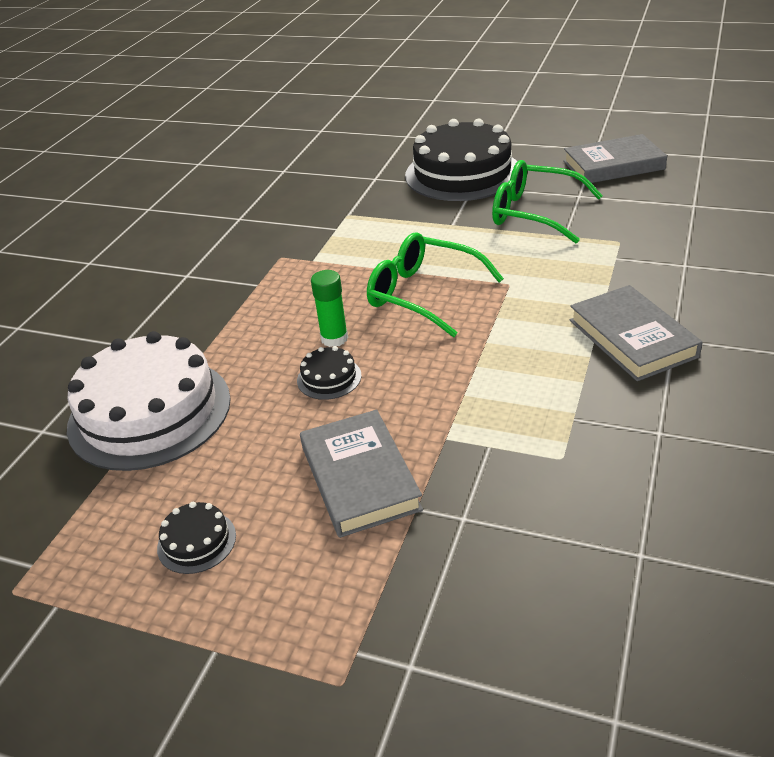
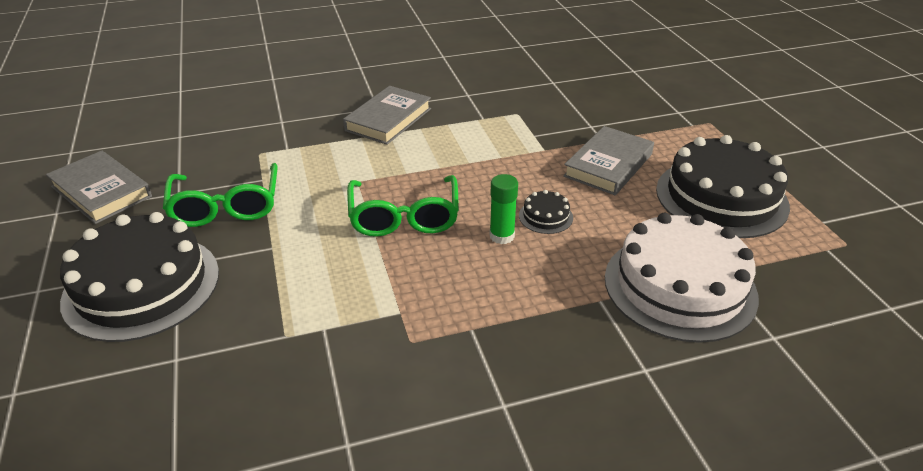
camera: 130 degrees left, 0 degrees up
(196, 541) = (721, 197): black cake -> black cake, size x2.44

